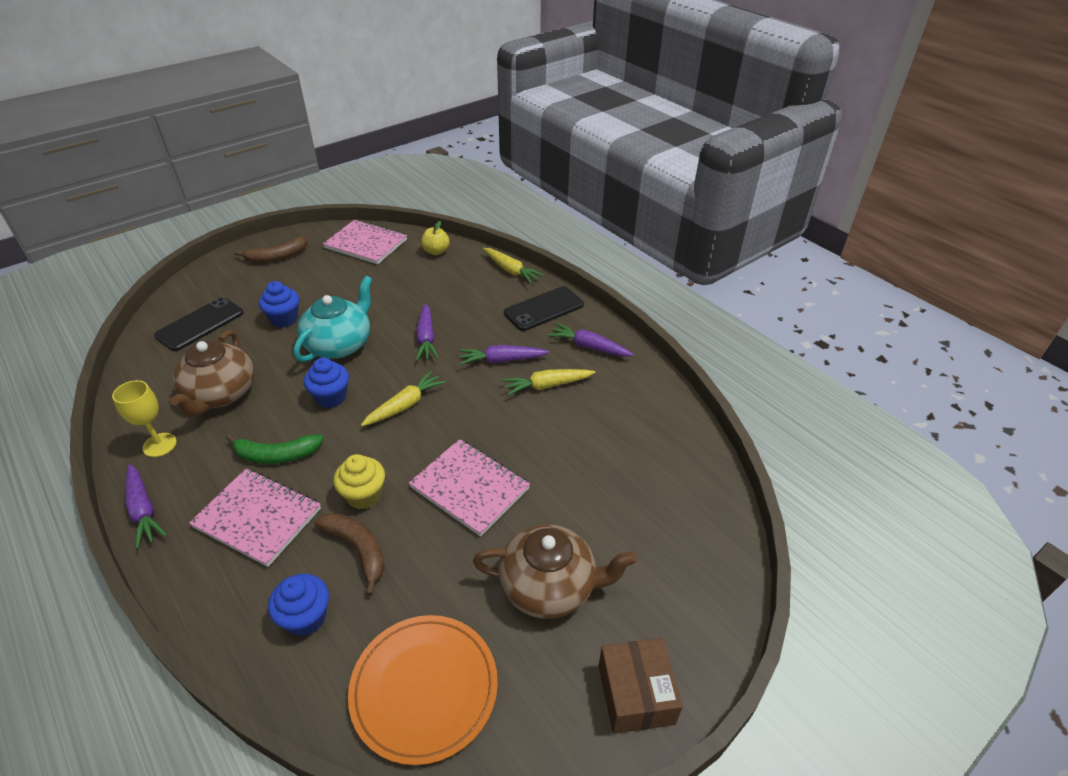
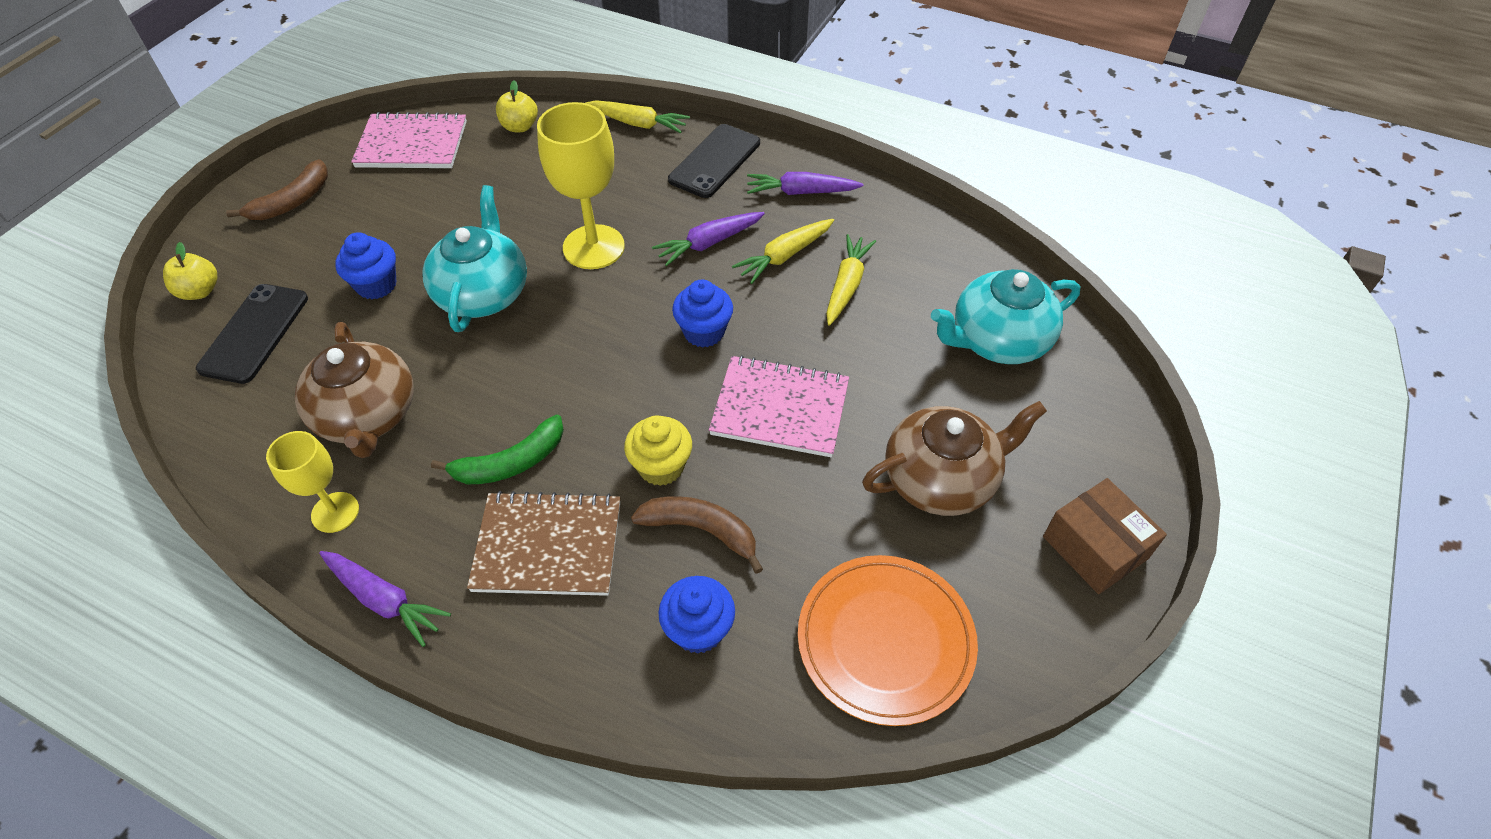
camera: 25 degrees left, 10 degrees up
(192, 291) = (200, 291): none -> yellow apple
(258, 518) = (548, 546): pink notebook -> brown notebook
(331, 397) = (526, 365): blue cupcake -> blue cupcake (704, 332)
(405, 405) = (630, 340): yellow carrot -> yellow carrot (846, 285)
(426, 338) = (593, 247): purple carrot -> yellow goblet
(664, 501) = (997, 340): none -> turquoise teapot

